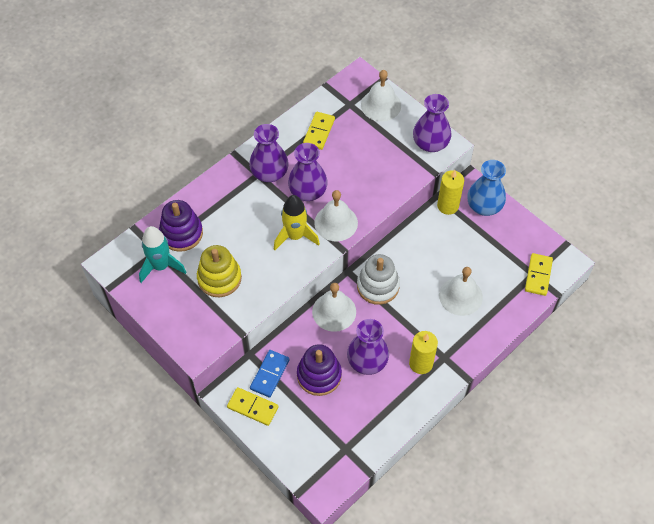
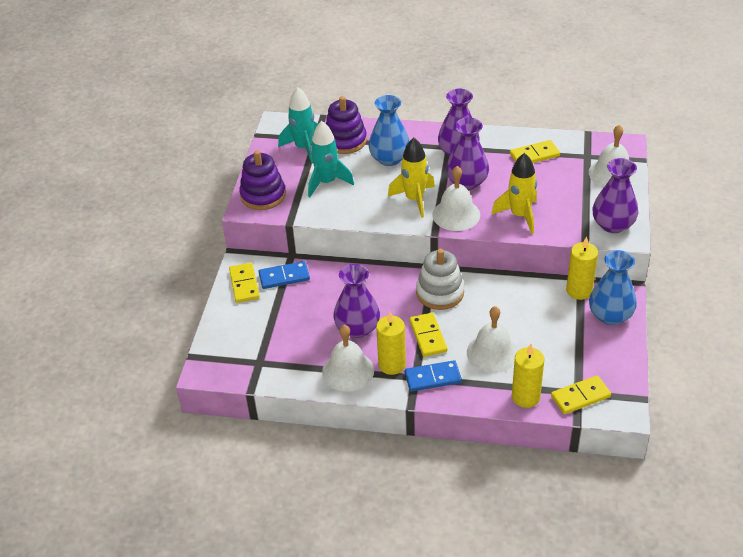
camera: 55 degrees right, 15 degrees down
(219, 278) = (327, 182): yellow stacking toy -> turquoise rocket
(233, 219) = (389, 158): none -> blue vase
(319, 375) = (313, 306): purple stacking toy -> purple stacking toy (263, 195)
(334, 311) = (384, 280): white bell -> white bell (348, 371)
(373, 187) = (519, 215): none -> yellow rocket
(413, 323) = (428, 336): none -> yellow domino
(454, 347) = (433, 378): none -> blue domino
(514, 305) = (525, 397): none -> yellow candle

